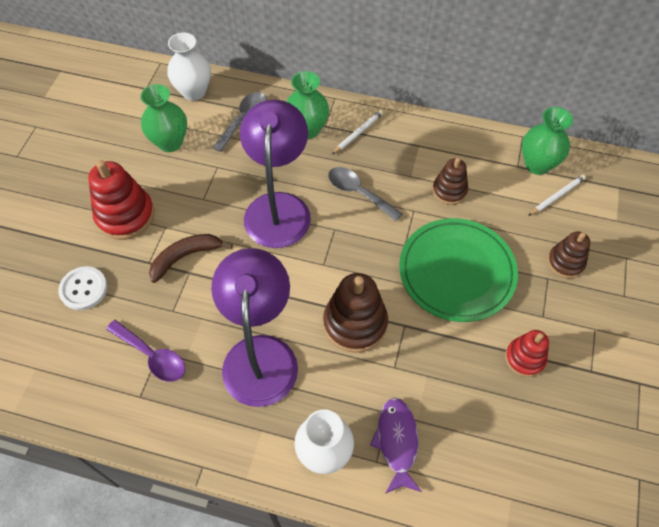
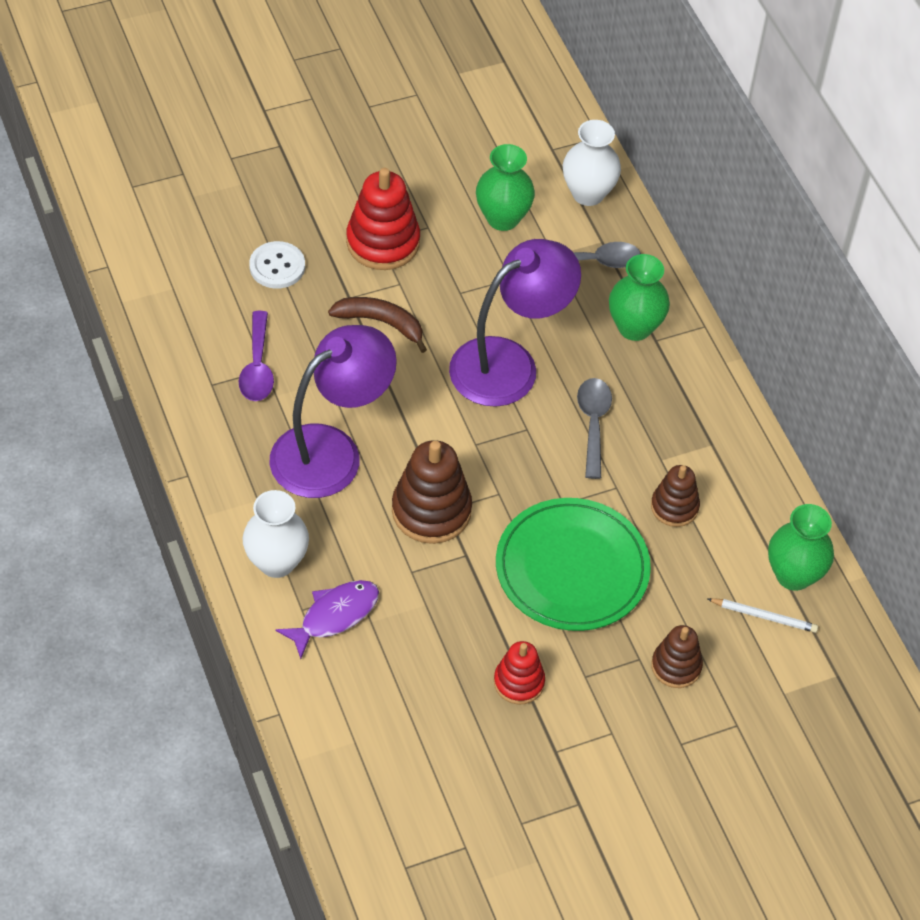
camera: 50 degrees right, 5 degrees down
(358, 133) = (674, 377): white pencil -> none

